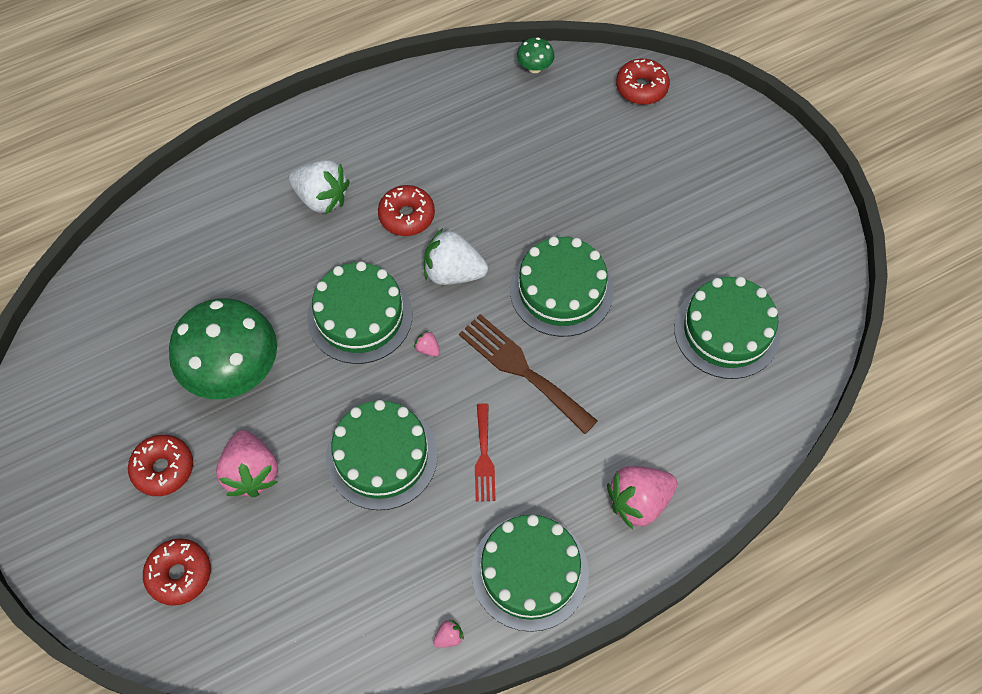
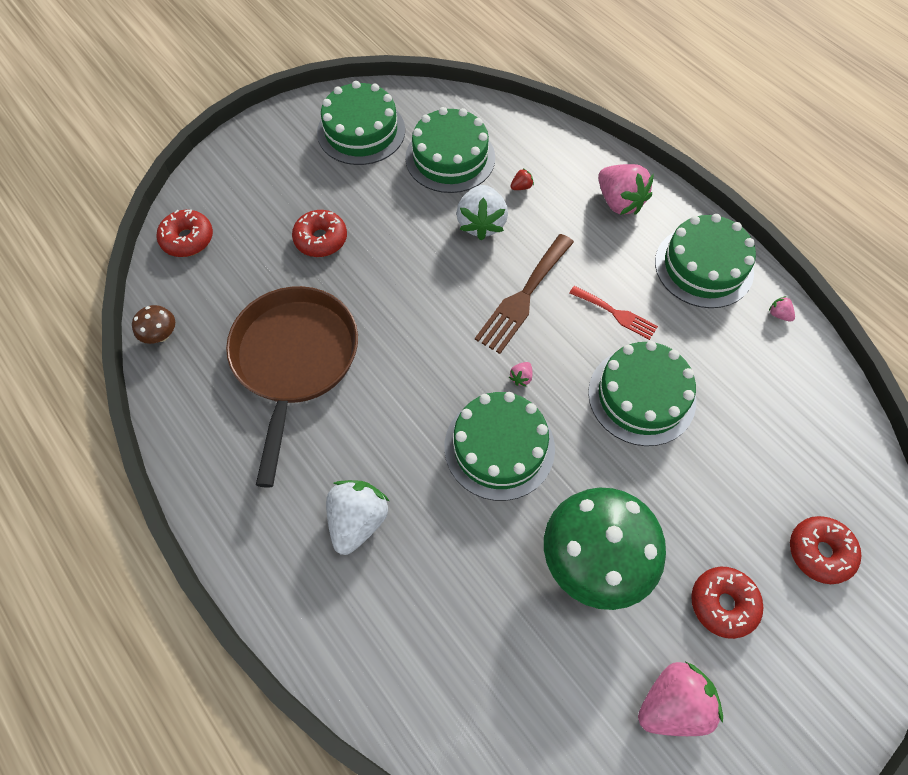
camera: 100 degrees left, 0 degrees up
(251, 473) = (696, 511): pink strawberry -> pink strawberry (672, 704)
(407, 216) = (370, 426): red donut -> red donut (321, 239)
(453, 272) = (431, 370): white strawberry -> white strawberry (481, 223)
(484, 457) = (616, 314): red fork -> red fork turned 45 degrees clockwise
(487, 164) = (294, 361): none -> brown pan
(534, 68) = (161, 335): green mushroom -> brown mushroom
(561, 290) = (434, 277): green cake -> green cake (361, 131)
(674, 398) = (521, 187): none -> red strawberry

